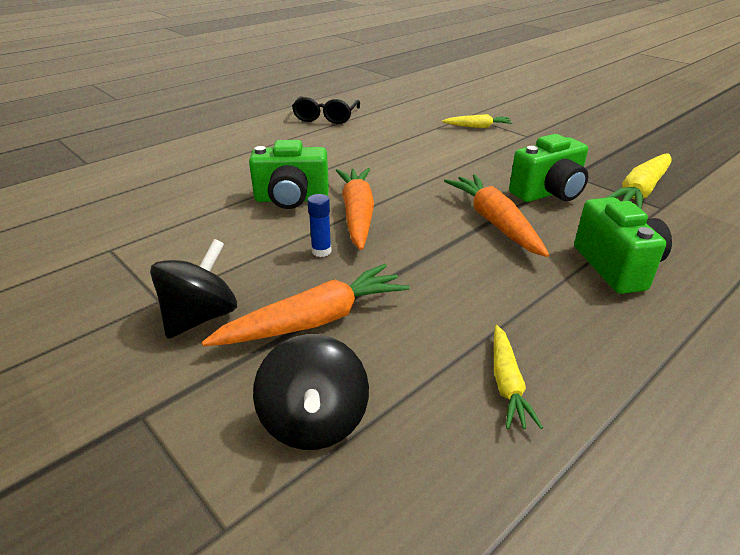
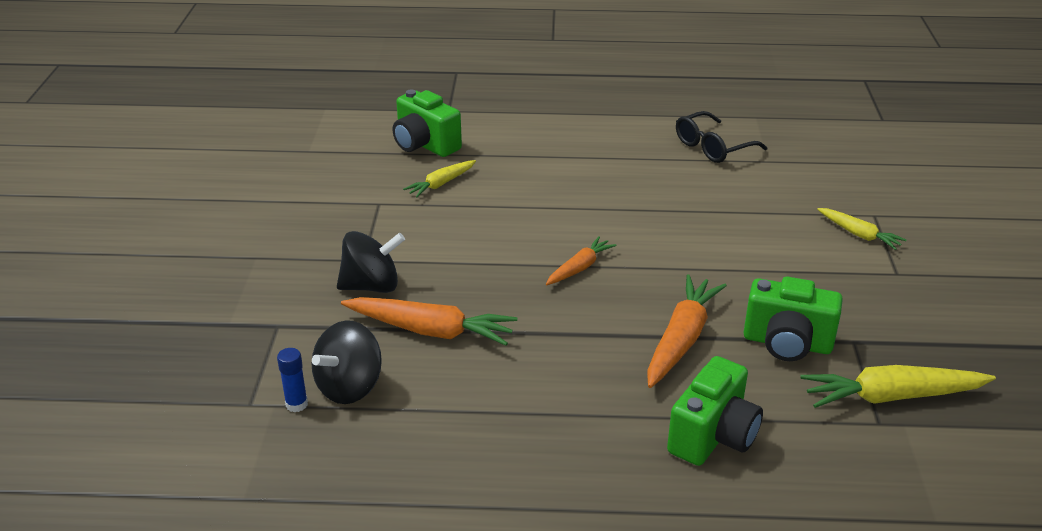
camera: 45 degrees right, 0 degrees up
(291, 199) = (550, 226): green camera -> green camera (425, 145)
(321, 251) = (507, 284): blue glue stick -> blue glue stick (296, 404)
(357, 214) = (580, 268): orange carrot -> orange carrot, size x0.59
(507, 384) = (481, 445): yellow carrot -> yellow carrot (441, 184)

